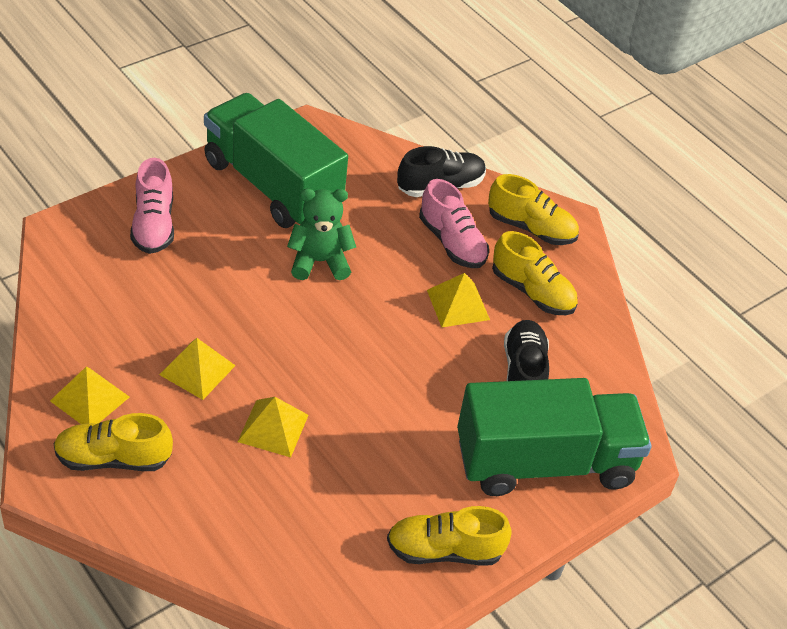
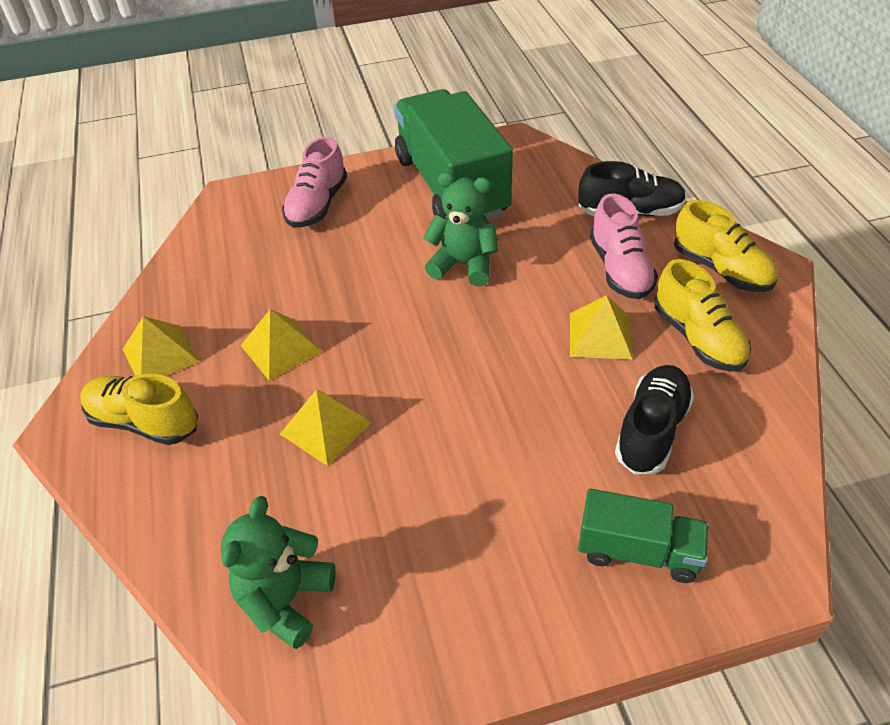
camera: 30 degrees right, 0 degrees up
(311, 560) = (285, 600): none -> green teddy bear
(444, 550) = (456, 636): yellow shoe -> none
(544, 462) = (638, 551): green truck -> green truck, size x0.50

